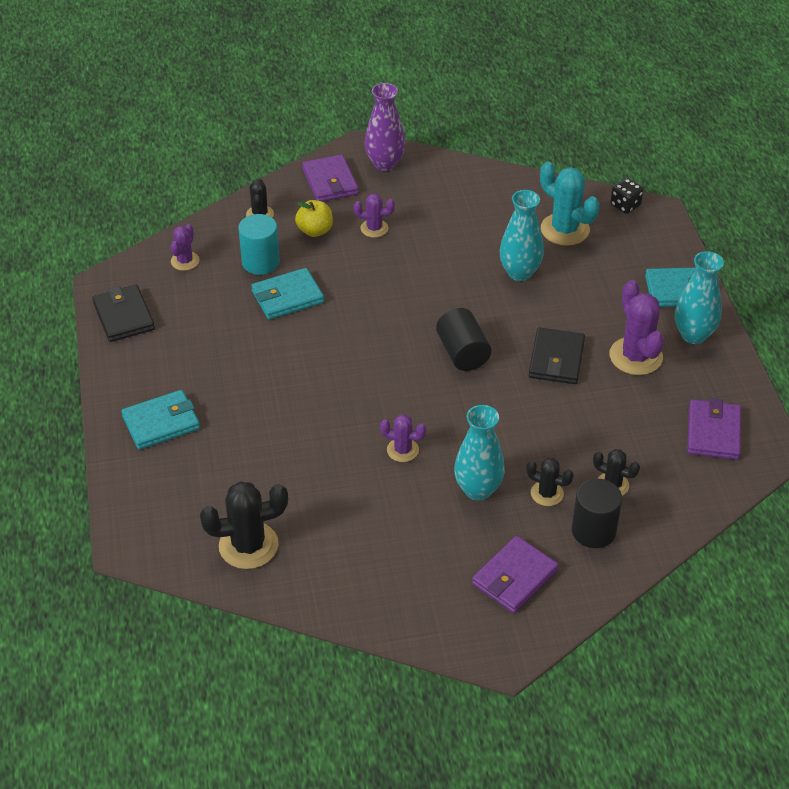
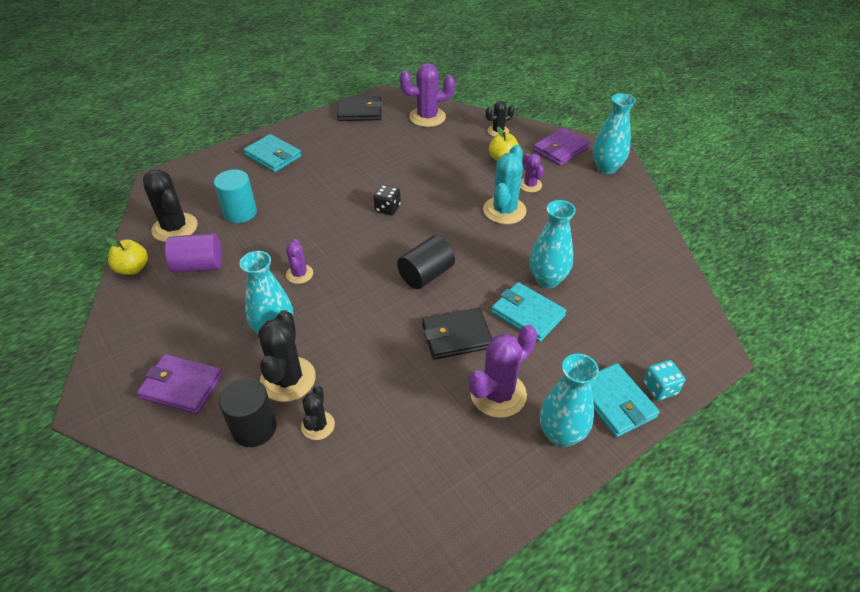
camera: 65 degrees right, 0 degrees up
(124, 316) = (360, 112): black wallet -> black wallet turned 45 degrees clockwise
(185, 261) = (427, 117): purple cactus -> purple cactus, size x1.75
(260, 262) = (451, 146): turquoise cylinder -> turquoise cylinder (240, 212)
(287, 297) = (425, 168): turquoise wallet -> turquoise wallet (527, 314)
(302, 596) = (133, 269): none -> yellow apple
(335, 534) = (199, 265): none -> purple cylinder
(385, 164) = (606, 168): purple vase -> turquoise vase
(547, 493) = (288, 379): black cactus -> black cactus, size x1.75
(565, 229) = (627, 292): turquoise cactus -> turquoise cactus (504, 210)
(625, 205) = (700, 325): black dice -> black dice (387, 208)
(677, 260) = (660, 388): none -> turquoise dice
(713, 432) = (429, 494): purple wallet -> none

